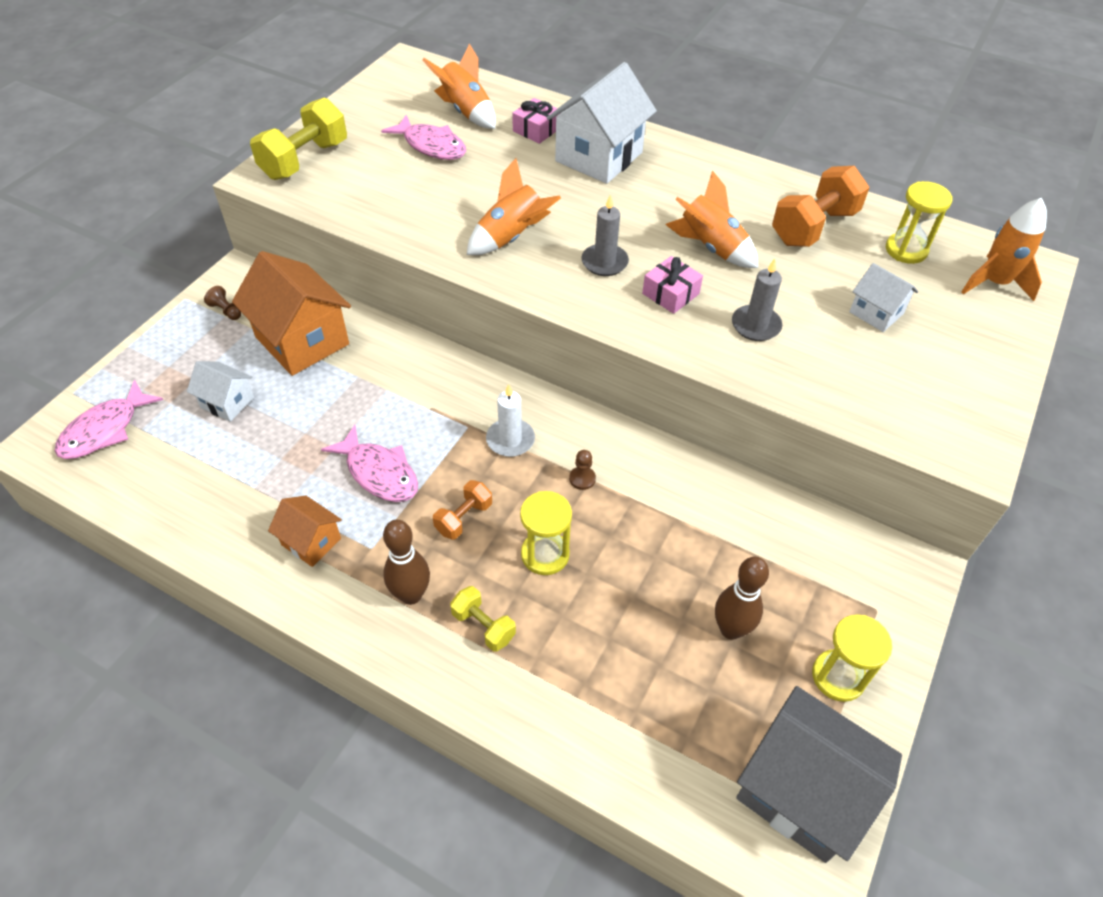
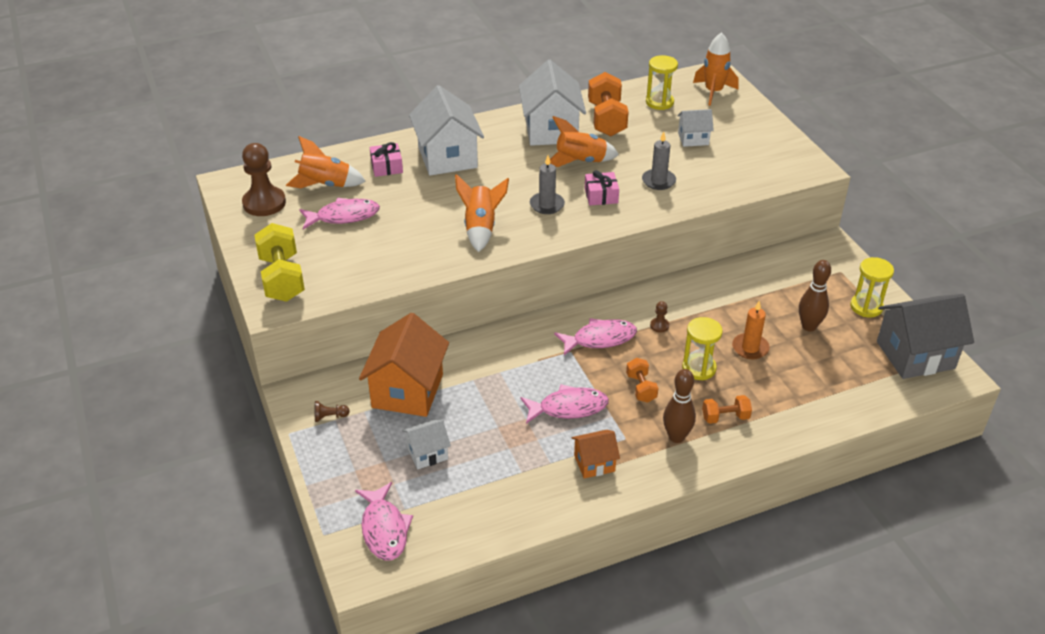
camera: 50 degrees left, 10 degrees down
(302, 340) = (407, 391): orange house -> orange house turned 75 degrees counterclockwise
(400, 94) = (264, 203): none -> brown pawn
(483, 626) = (725, 417): yellow dumbbell -> orange dumbbell
(510, 440) = (600, 339): white candle -> pink fish
(628, 587) = (750, 348): none -> orange candle
(737, 198) = (551, 130): none -> white house

